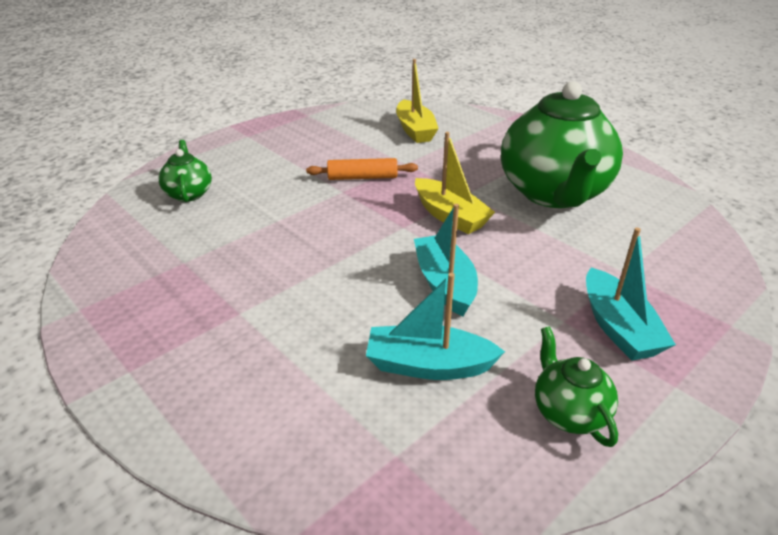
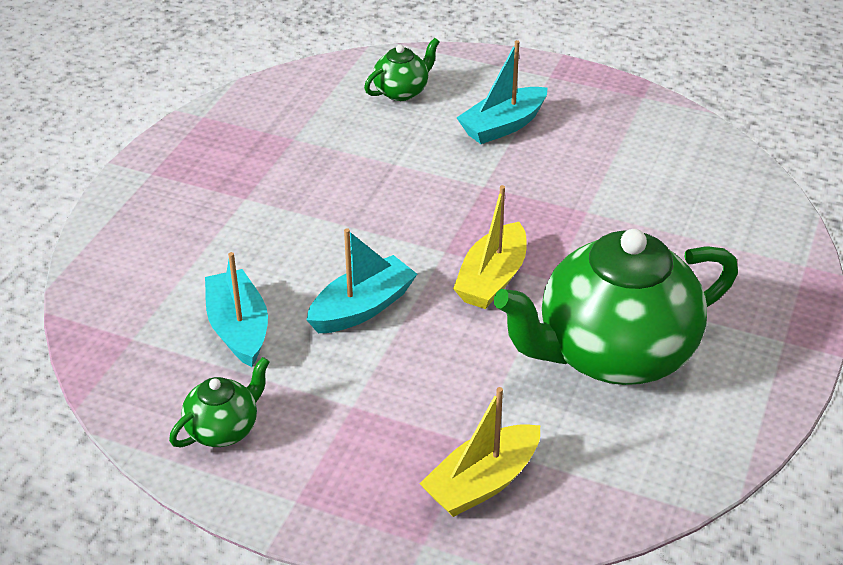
camera: 65 degrees right, 5 degrees up
(362, 177) = (525, 190): orange rolling pin -> none
(415, 130) = (683, 193): yellow boat -> yellow boat (482, 482)
(618, 327) = (364, 448): turquoise boat -> turquoise boat (503, 126)

